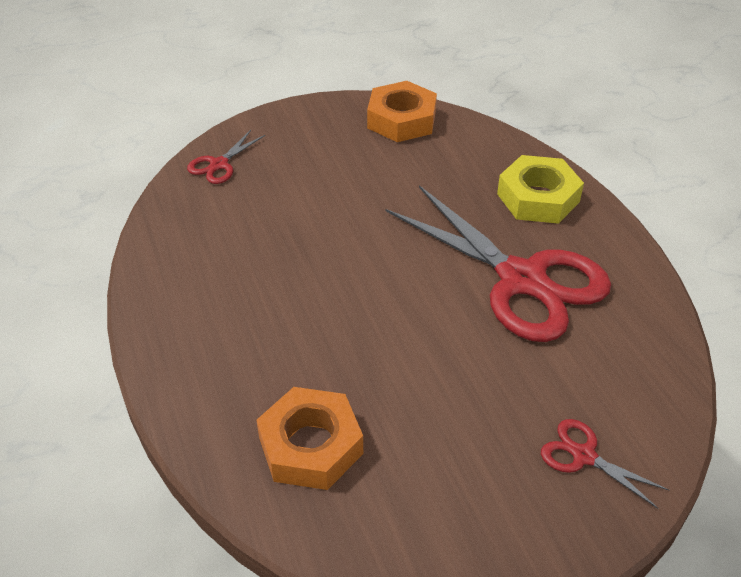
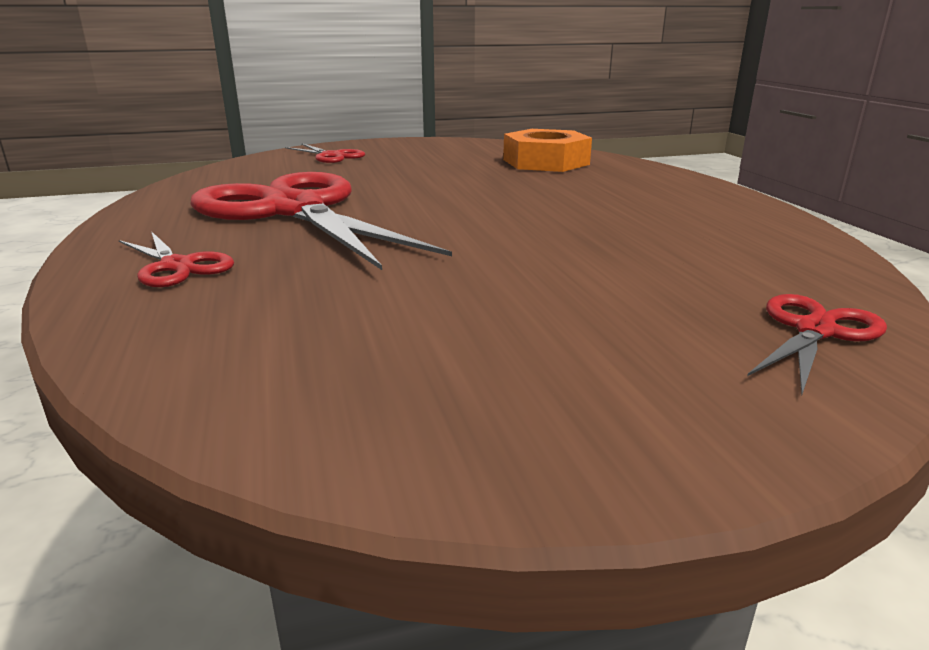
camera: 175 degrees left, 20 degrees down
(401, 120) = (353, 408): orange nut -> none
(538, 198) = (177, 266): yellow nut -> red scissors

